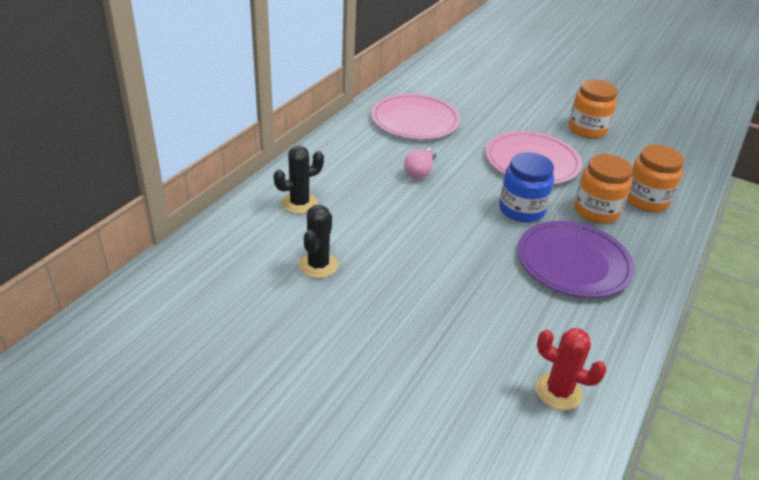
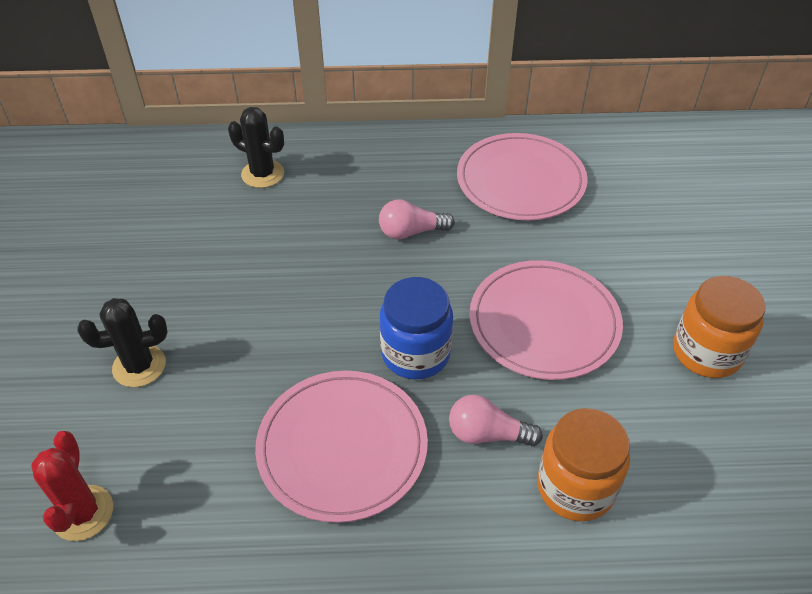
camera: 60 degrees right, 10 degrees up
(318, 265) = (171, 234): black cactus -> black cactus (139, 366)
(573, 262) = (342, 447): purple plate -> pink plate
(596, 211) = (487, 434): orange jar -> pink light bulb

